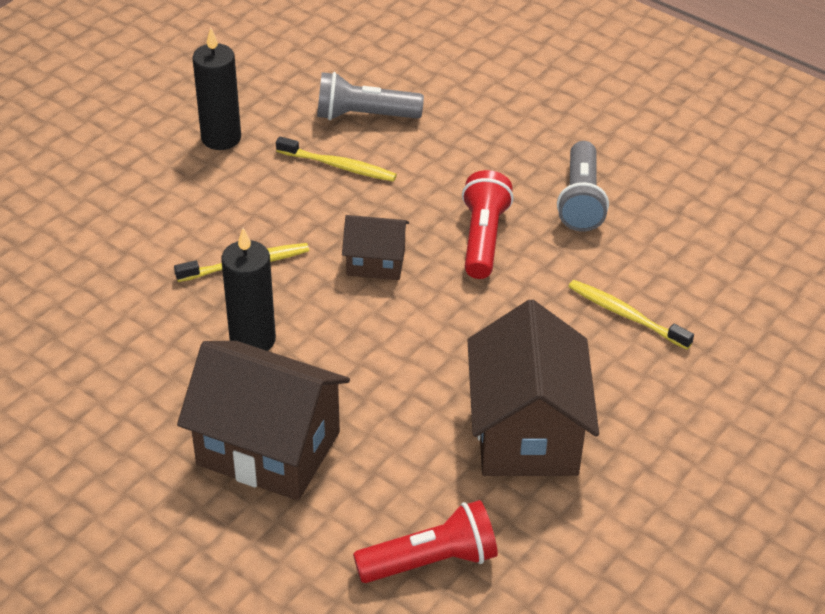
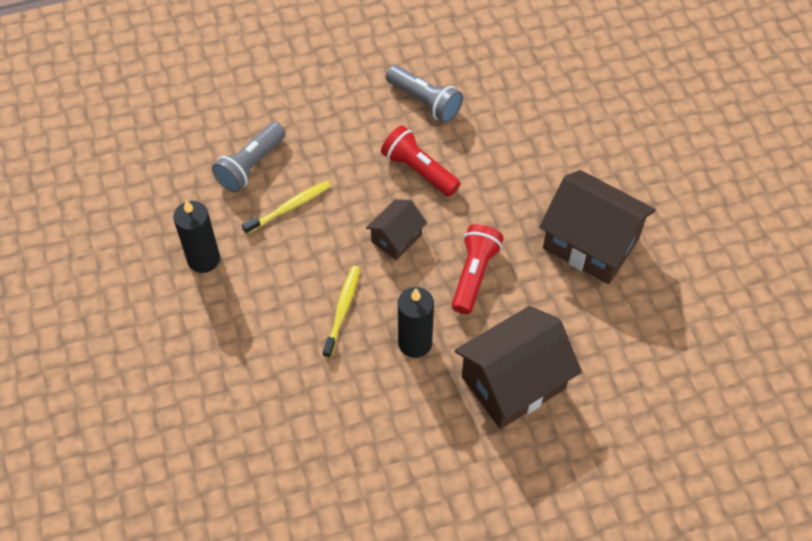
camera: 55 degrees left, 15 degrees up
(431, 561) = (653, 346): red flashlight -> red flashlight (474, 274)
(626, 315) = (536, 140): yellow toothbrush -> none

